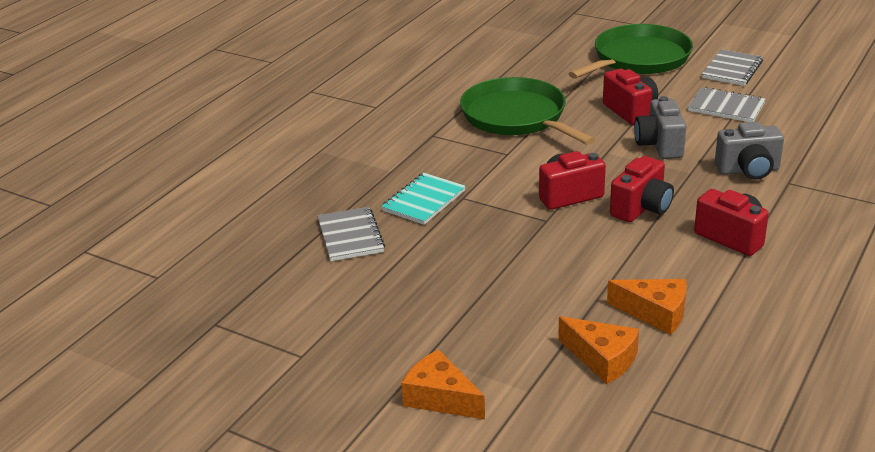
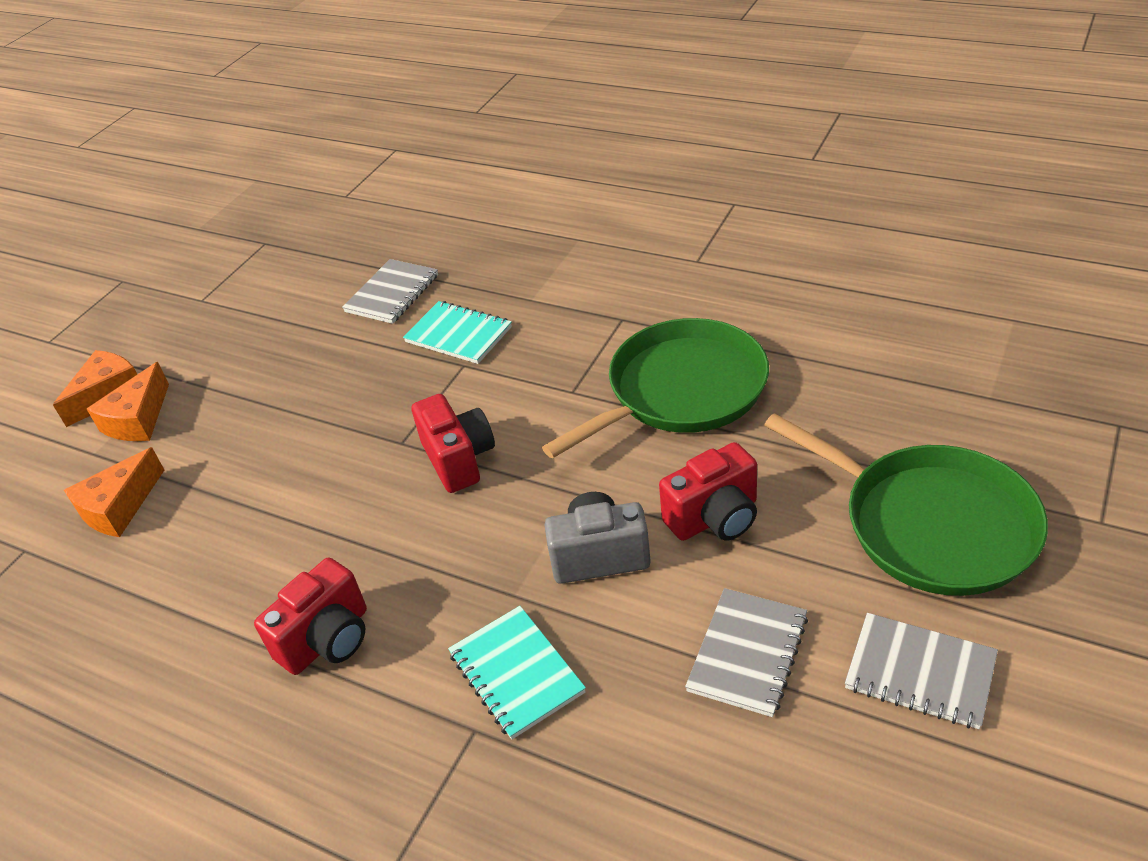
camera: 90 degrees right, 10 degrees up
(350, 236) = (392, 294): grey notebook -> grey notebook turned 45 degrees counterclockwise
(641, 208) = (417, 536): red camera -> none
(655, 313) = (183, 553): orange cheese -> orange cheese (138, 419)
(748, 170) = (516, 673): grey camera -> turquoise notebook

